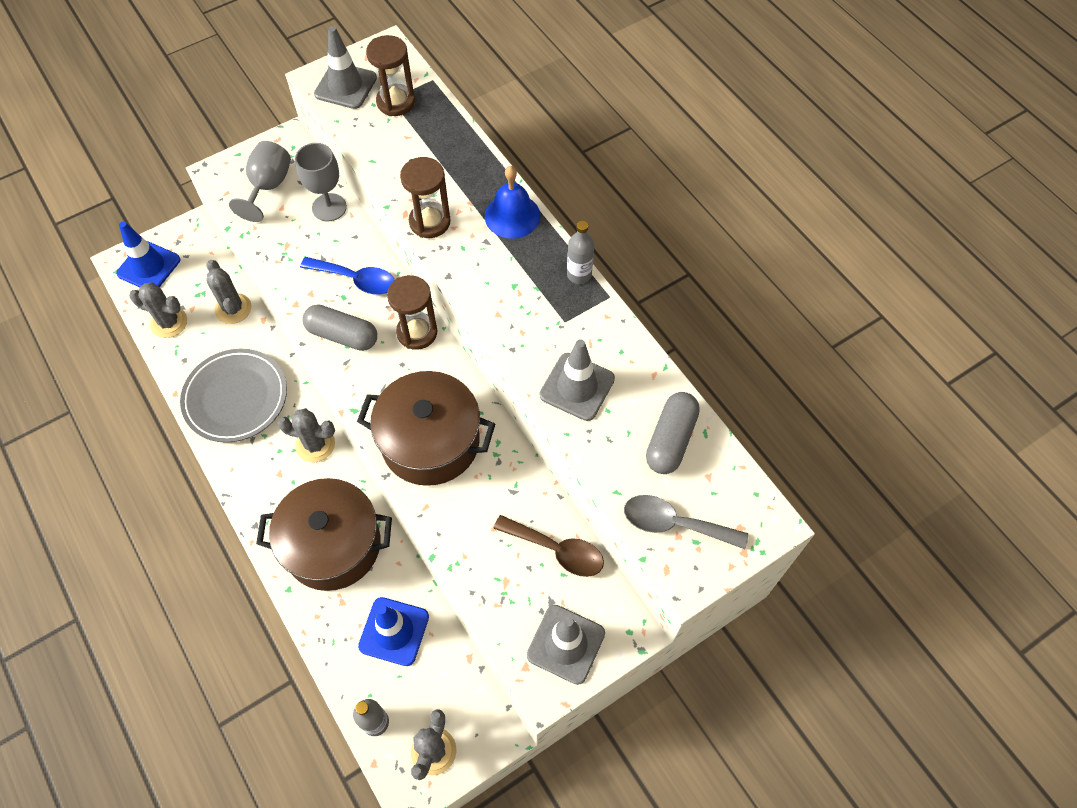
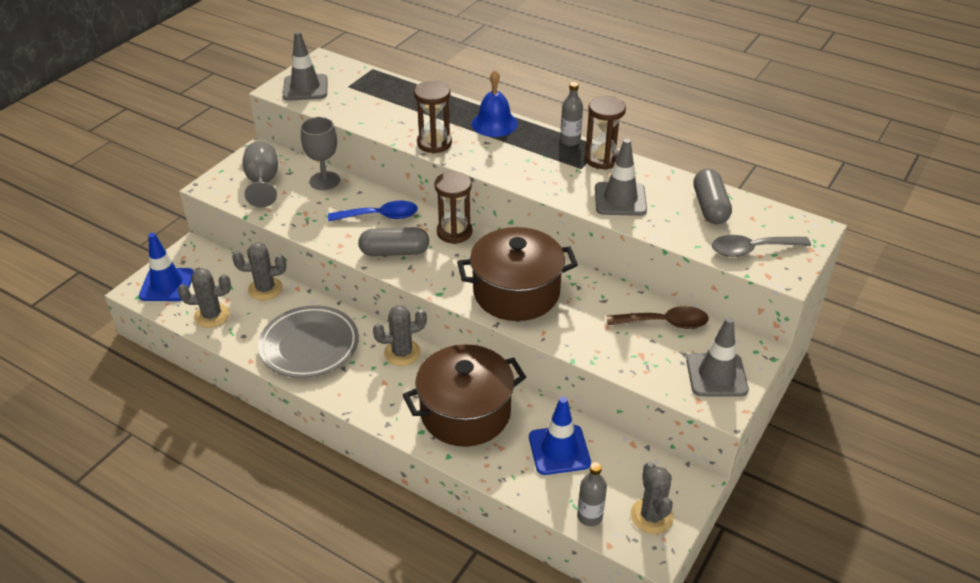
camera: 25 degrees left, 20 degrees down
(233, 308) = (265, 289): grey cactus -> grey cactus turned 45 degrees counterclockwise
(395, 102) = (353, 87): brown hourglass -> brown hourglass (602, 159)

